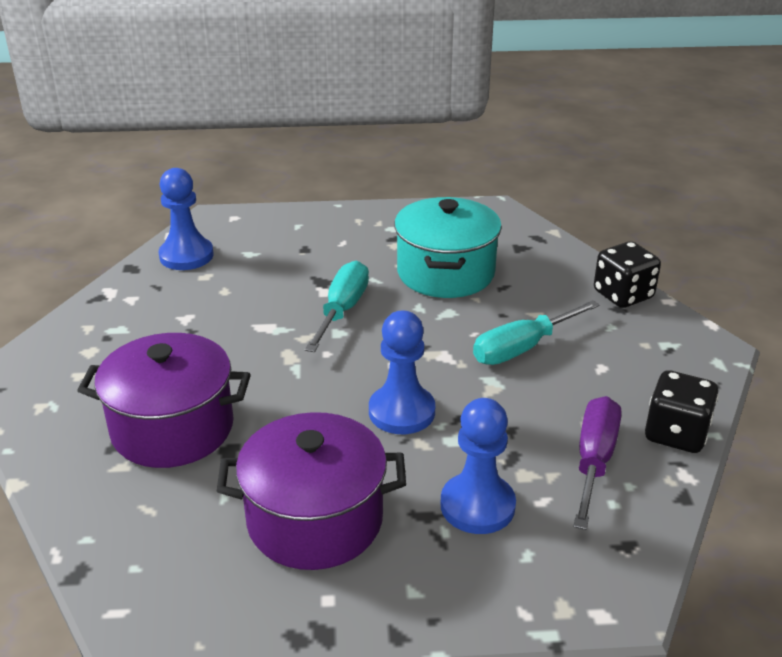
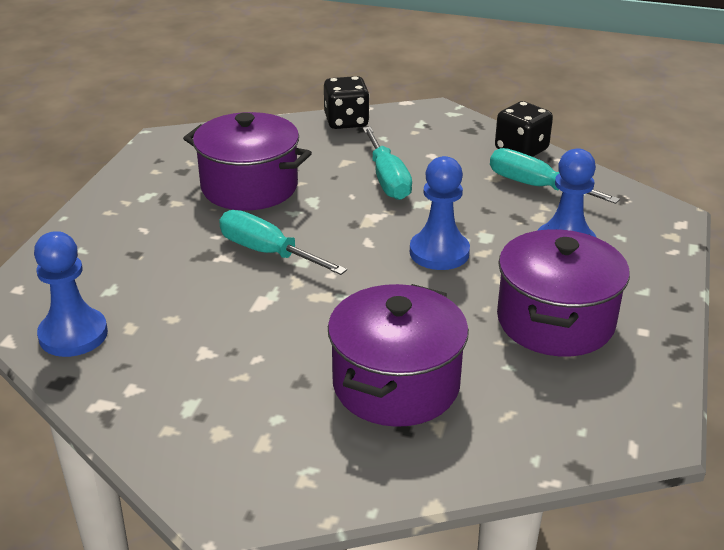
camera: 70 degrees left, 0 degrees up
(445, 273) = (249, 187): turquoise pot -> purple pot
(594, 460) = (535, 186): purple screwdriver -> turquoise screwdriver

